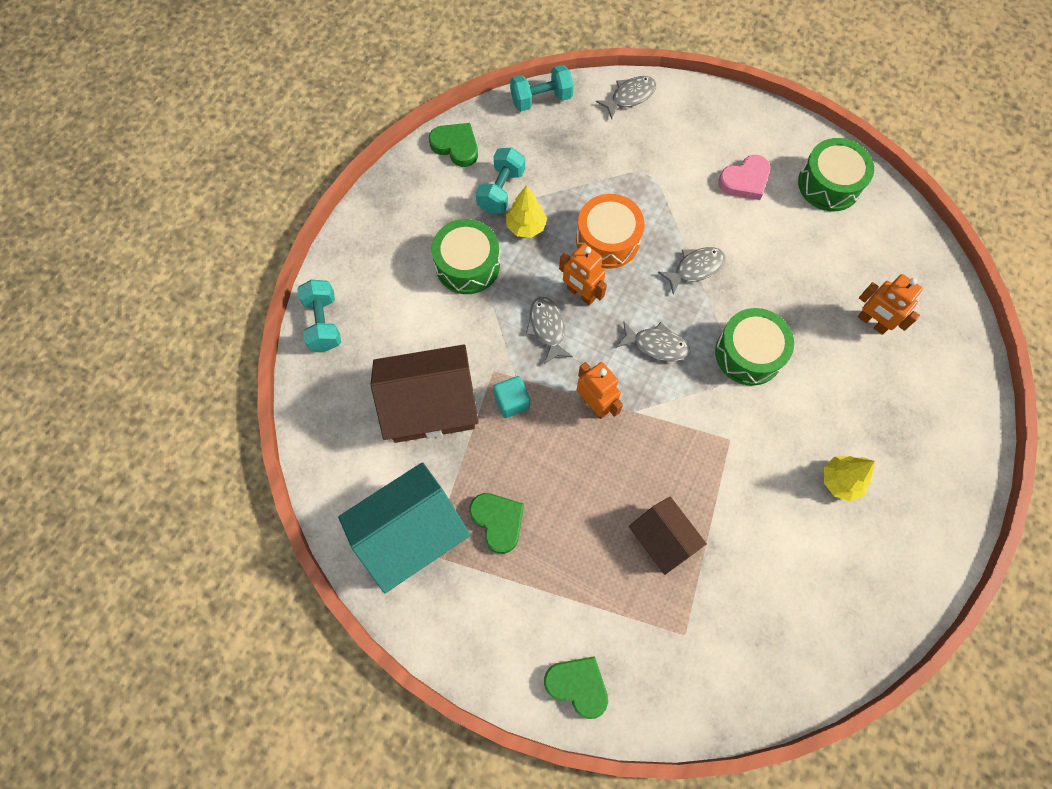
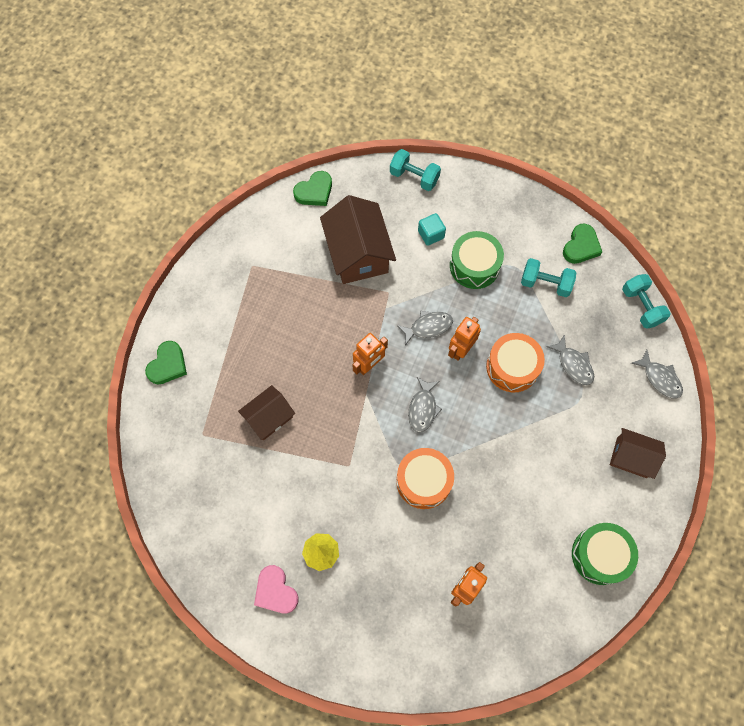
camera: 85 degrees right, 0 degrees up
(323, 323) = (414, 177): turquoise dumbbell -> turquoise dumbbell turned 45 degrees clockwise
(410, 534) = (265, 252): turquoise house -> none
(498, 521) = (276, 306): green heart -> green heart (314, 191)
(512, 402) = (366, 307): turquoise cube -> turquoise cube (431, 234)
(526, 226) = (515, 305): yellow tree -> none
(695, 268) = (496, 437): grey fish -> grey fish (573, 364)
(720, 138) = (631, 457): none -> brown house
(745, 180) = (590, 479): pink heart -> pink heart (275, 591)
(749, 353) = (423, 481): green drum -> orange drum

